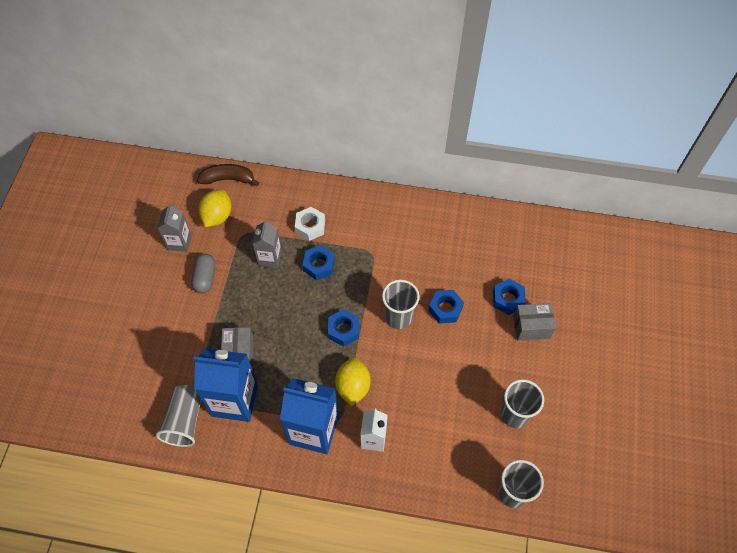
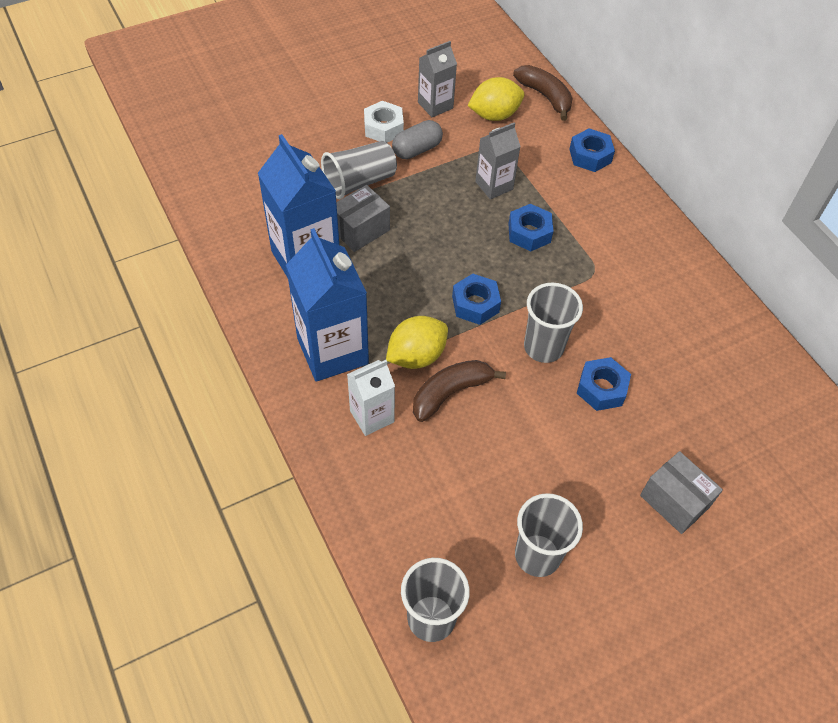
camera: 50 degrees right, 5 degrees down
(185, 421) = (248, 233): grey cup -> grey cup (359, 182)
(310, 226) = (566, 196): white nut -> white nut (383, 128)
(390, 386) = (450, 393): none -> brown banana
(508, 299) = (684, 449): blue nut -> blue nut (590, 156)

